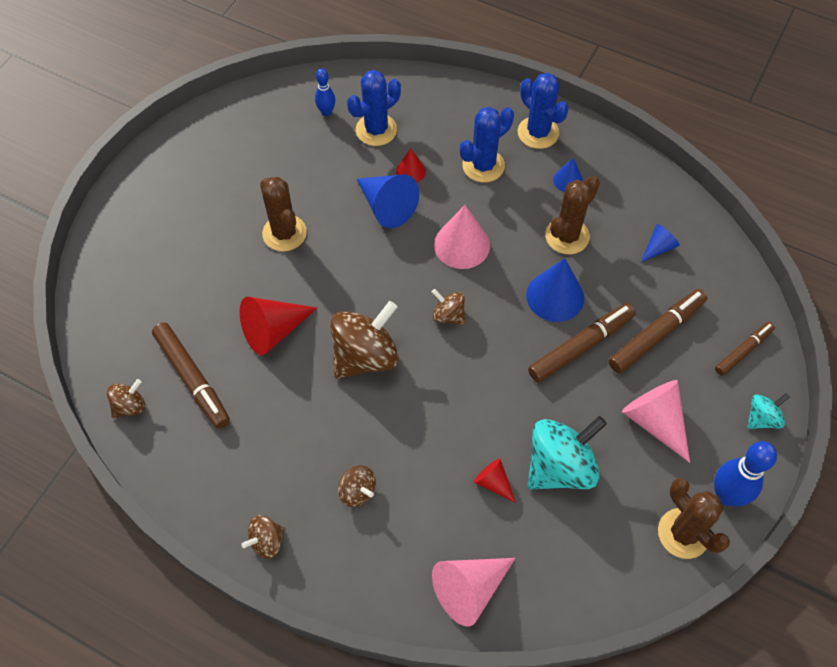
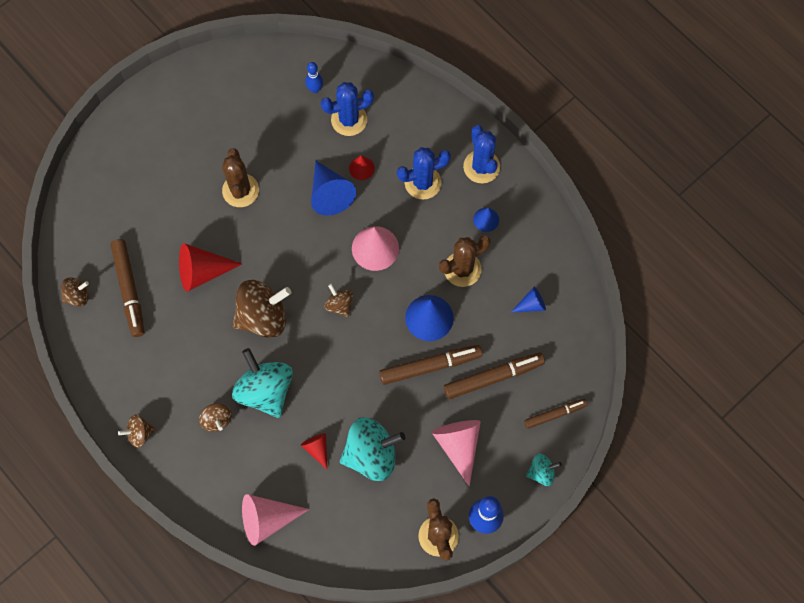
camera: 20 degrees right, 10 degrees up
(402, 437) = (265, 390): none -> turquoise spinning top

